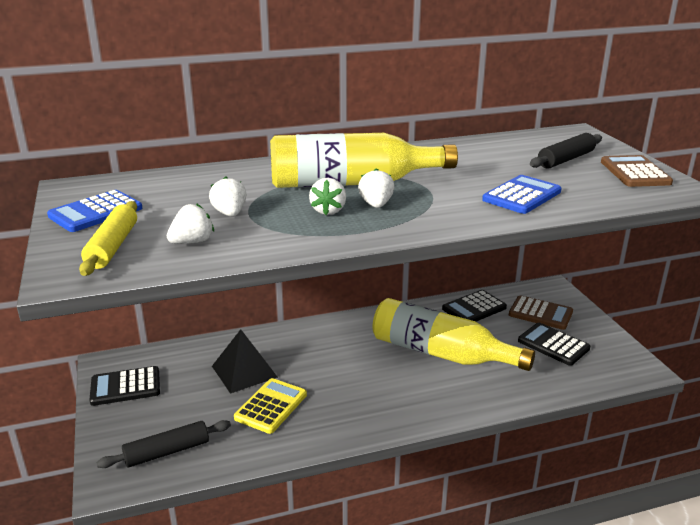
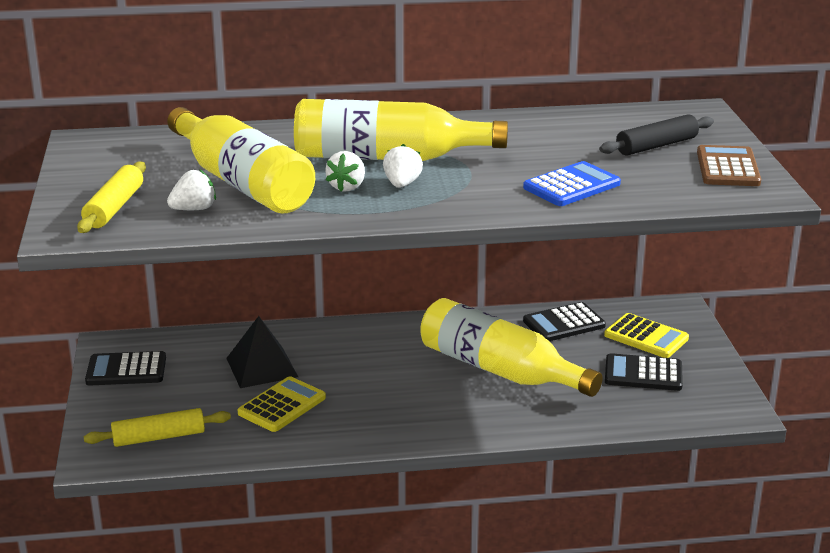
camera: 10 degrees right, 0 degrees up
(96, 212) = (104, 170): blue calculator -> none
(167, 452) = (159, 437): black rolling pin -> yellow rolling pin
(230, 214) = (241, 182): white strawberry -> yellow bottle
(540, 313) = (646, 337): brown calculator -> yellow calculator
(553, 345) = (643, 374): black calculator -> black calculator turned 45 degrees counterclockwise

